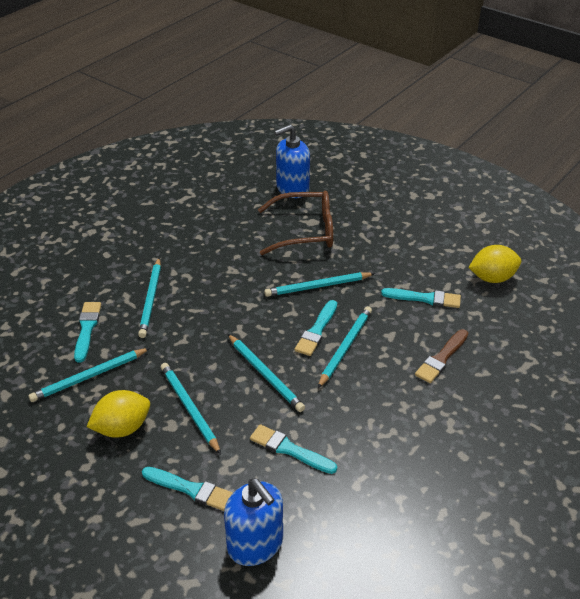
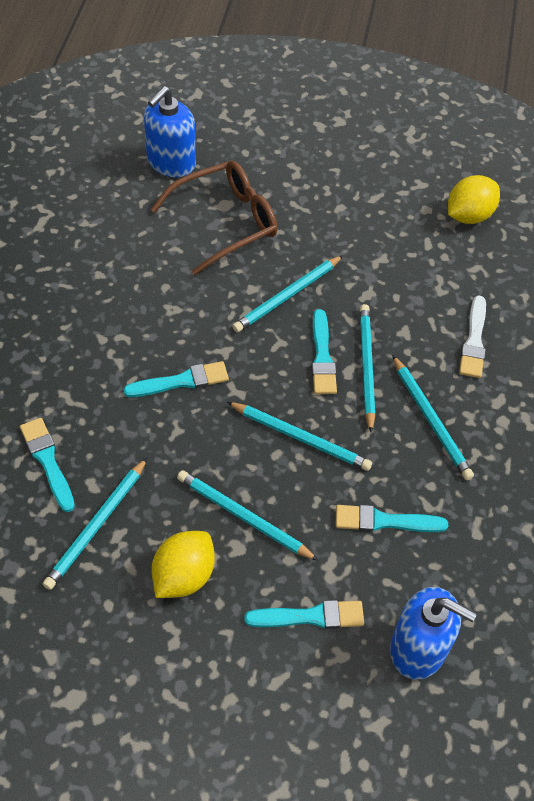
camera: 30 degrees left, 15 degrees up
(151, 299) = (100, 388): turquoise pencil -> turquoise pencil (431, 420)
(424, 298) = (413, 269): turquoise brush -> turquoise brush (181, 381)
(441, 358) = (474, 341): brown brush -> white brush

